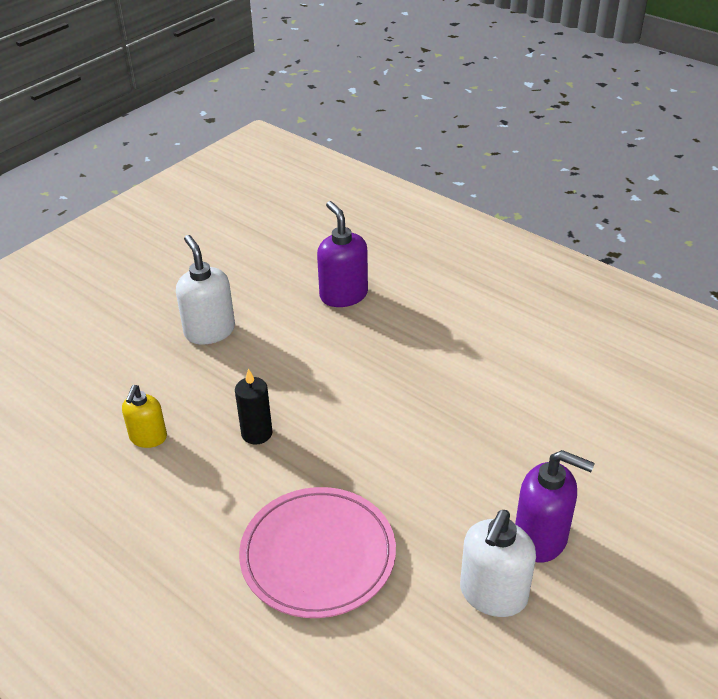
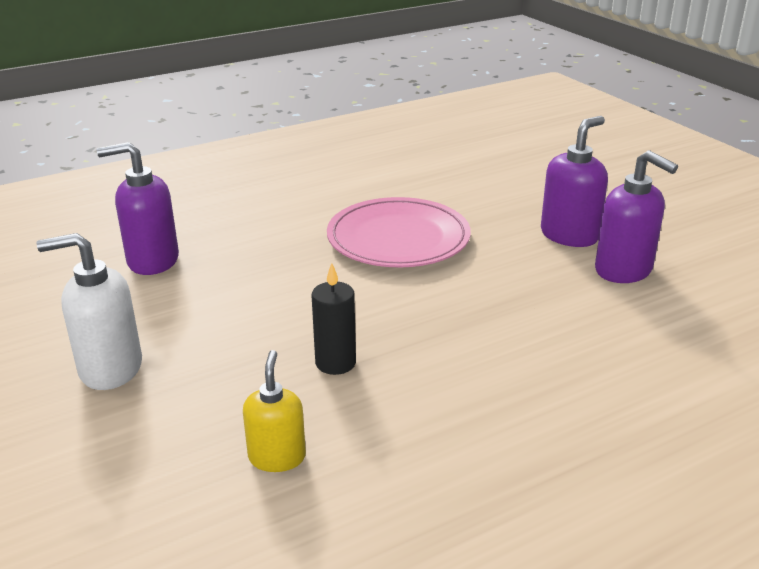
camera: 70 degrees left, 10 degrees down
(148, 438) = (277, 457): yellow soap dispenser -> yellow soap dispenser turned 120 degrees counterclockwise
(318, 555) = (544, 354): pink plate -> pink plate (398, 238)
(493, 594) = (624, 270): white soap dispenser -> purple soap dispenser

